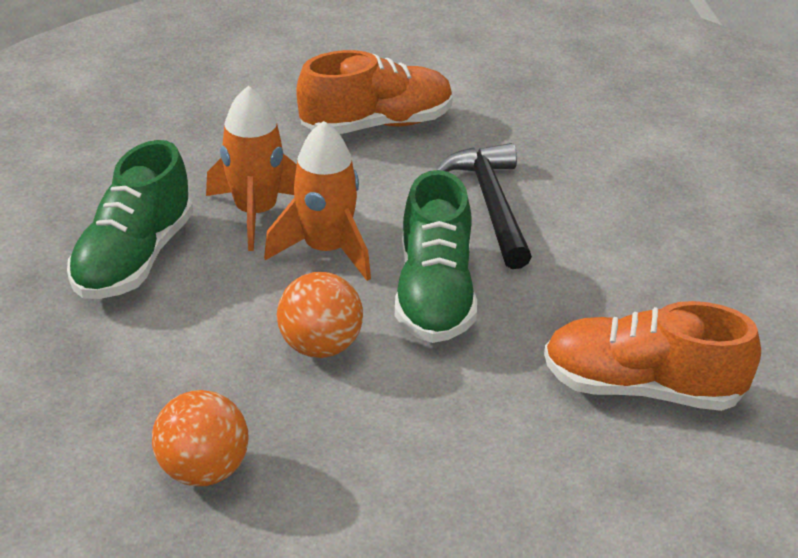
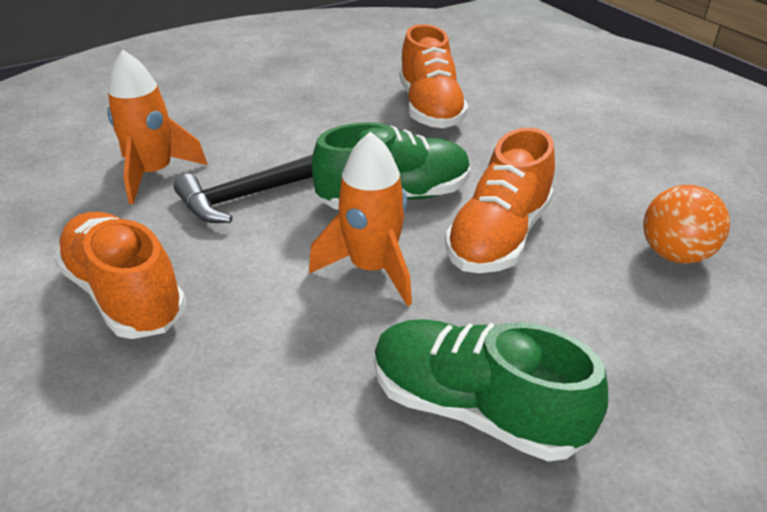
camera: 110 degrees left, 0 degrees up
(134, 258) = (474, 408): green shoe -> green shoe turned 150 degrees counterclockwise
(256, 213) = (337, 336): orange rocket -> orange rocket (154, 174)
(320, 346) = (498, 237): orange ball -> orange shoe

